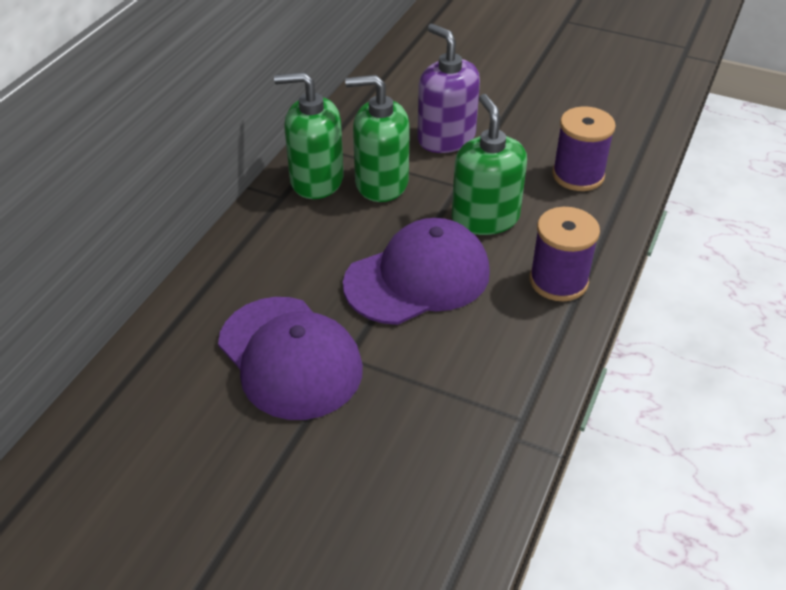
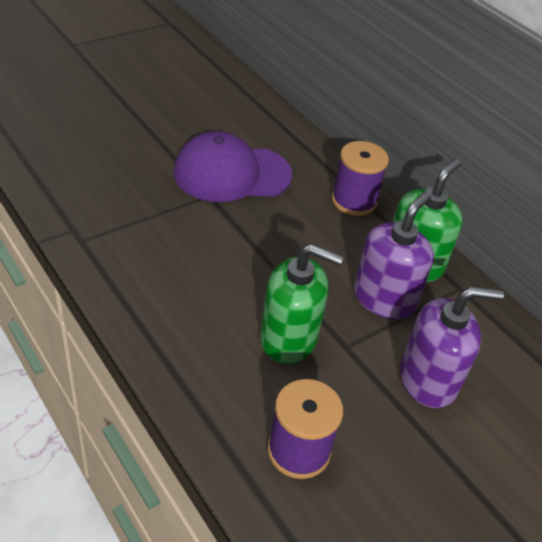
camera: 115 degrees right, 0 degrees up
(381, 183) = (384, 298): green soap dispenser -> purple soap dispenser
(418, 278) = (252, 261): purple cap -> none
(558, 281) = (176, 337): purple spool -> purple spool (354, 201)

